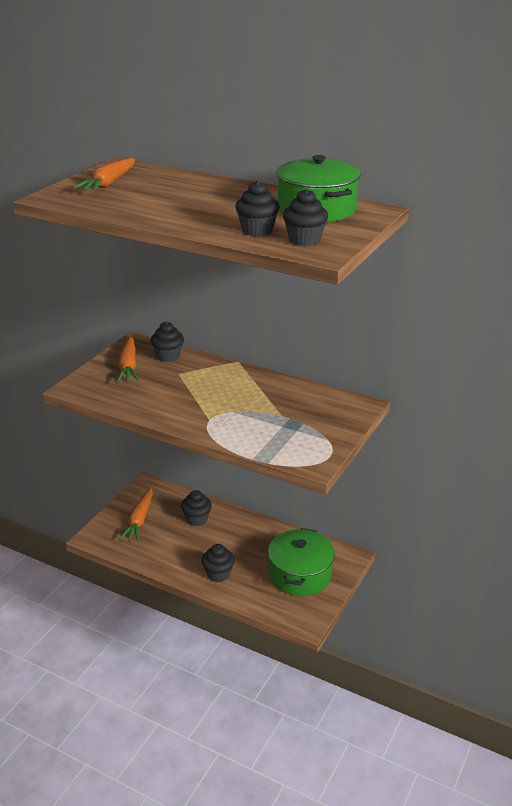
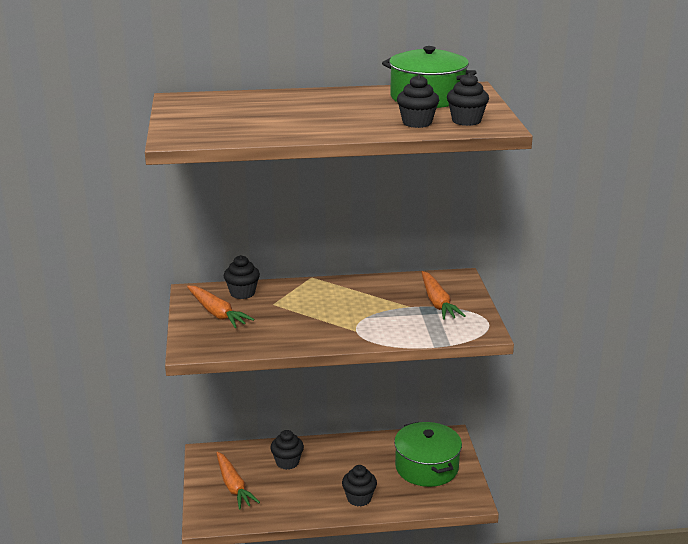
camera: 35 degrees left, 5 degrees down
(109, 183) = (205, 115): orange carrot -> orange carrot (437, 303)

